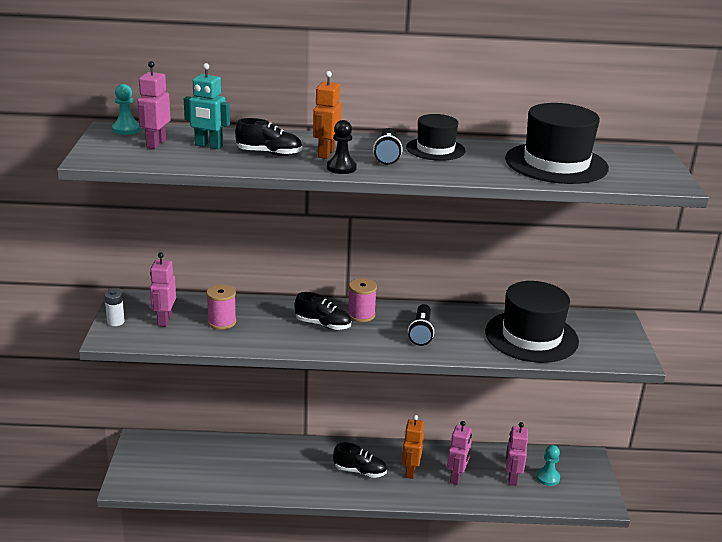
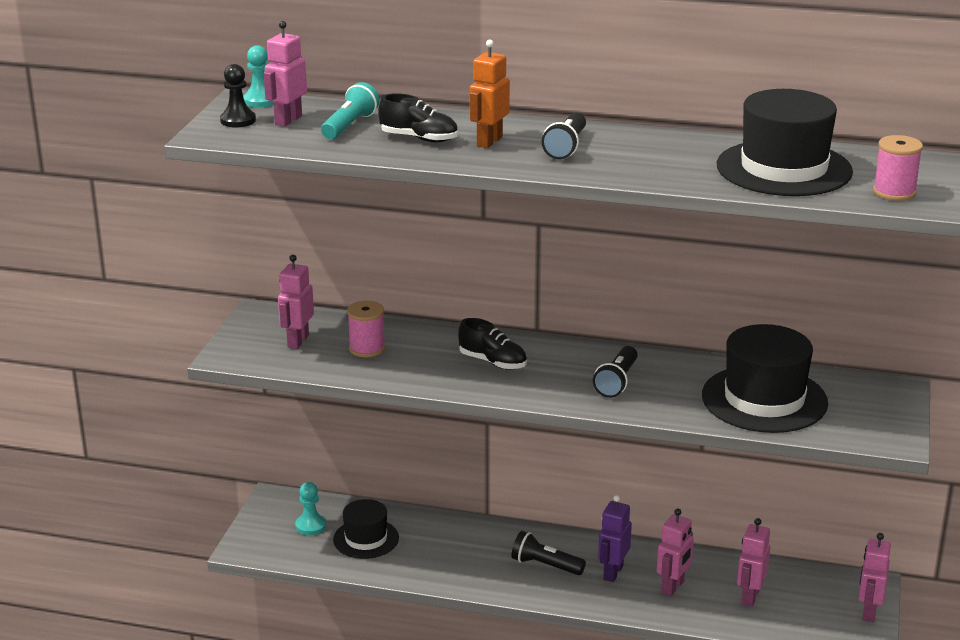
camera: 15 degrees right, 0 degrees up
(115, 322) = (239, 338): white battery -> none
(208, 146) = (349, 125): turquoise robot -> turquoise flashlight
(341, 168) = (499, 161): black pawn -> black pawn (238, 120)
(360, 471) = (545, 565): black shoe -> black flashlight
(361, 315) = (547, 354): pink spool -> pink spool (894, 192)
(410, 471) = (612, 572): orange robot -> purple robot
(435, 149) = (633, 142): black hat -> black hat (366, 539)
(547, 477) = (800, 602): turquoise pawn -> turquoise pawn (310, 526)
(595, 479) = (868, 612): none -> pink robot

